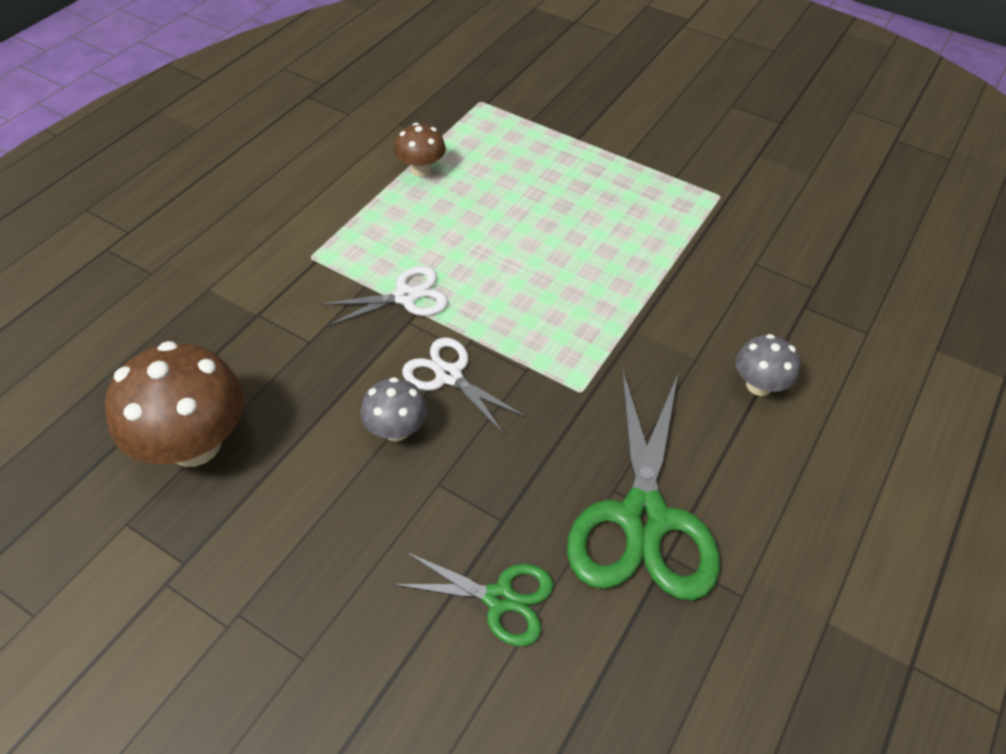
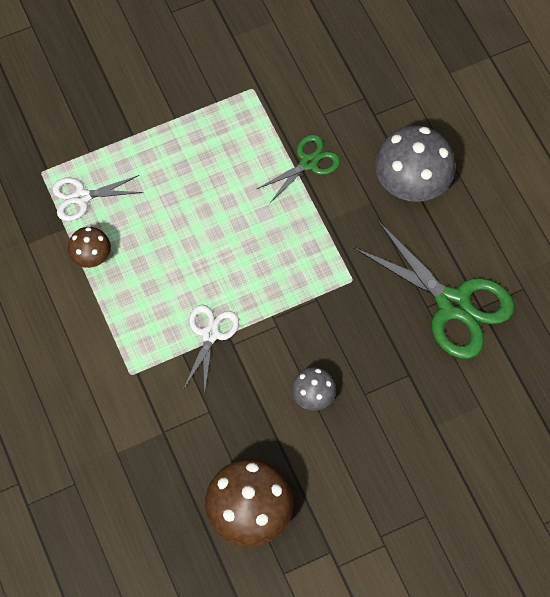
camera: 55 degrees left, 15 degrees up
(449, 376) = (292, 345): white scissors -> white scissors (82, 197)
(499, 598) = (453, 403): green scissors -> green scissors (308, 162)
(759, 385) = (411, 184): grey mushroom -> grey mushroom, size x1.89

